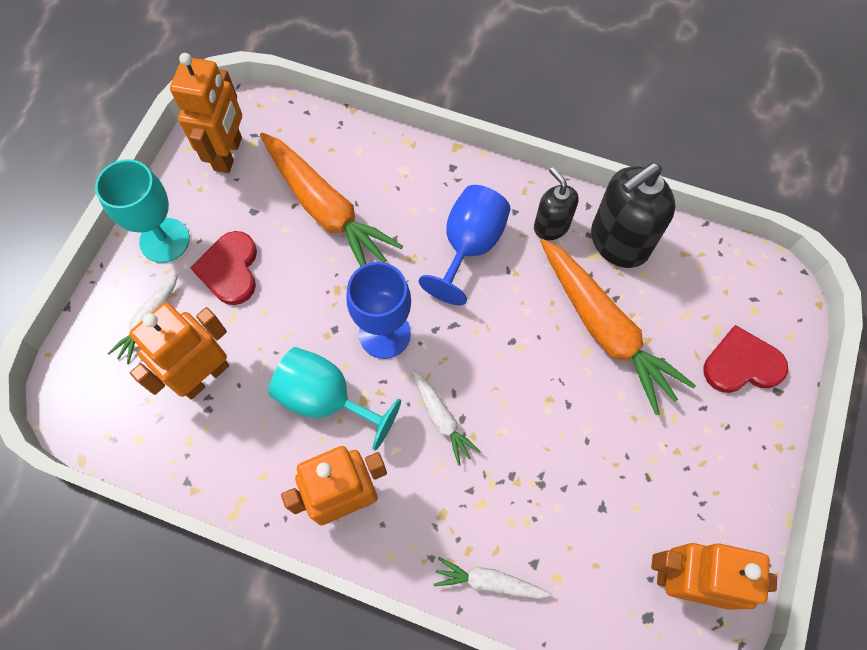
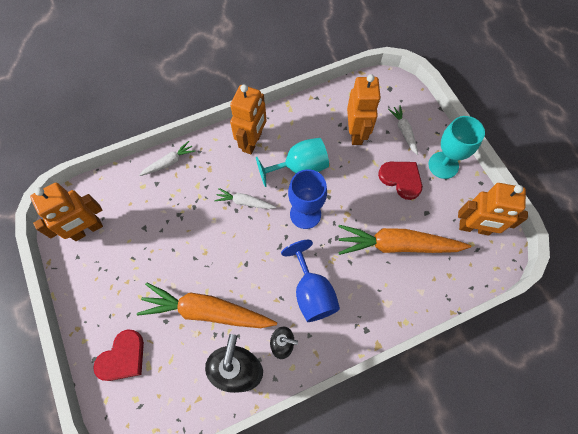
camera: 135 degrees right, 0 degrees up
(228, 154) = (474, 228): orange robot -> orange robot turned 45 degrees counterclockwise

